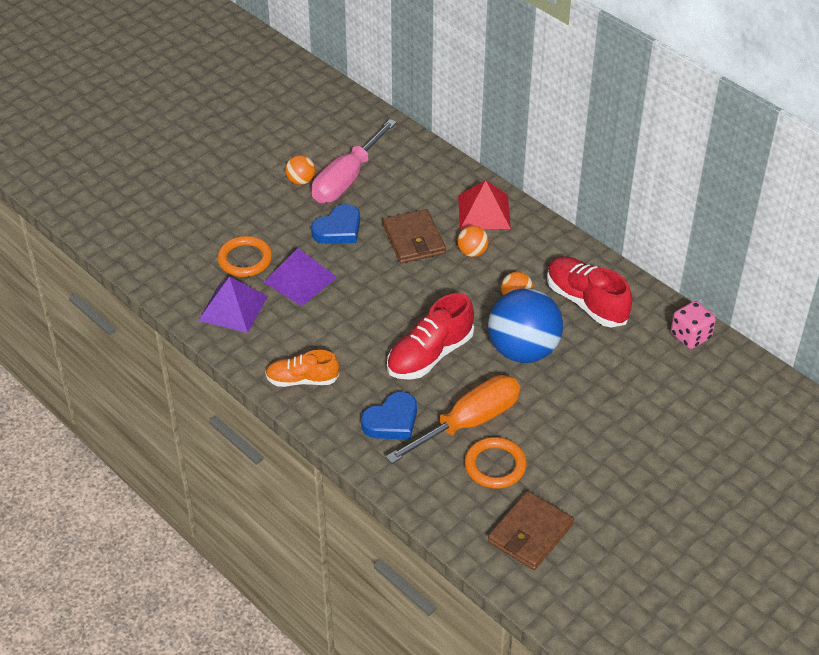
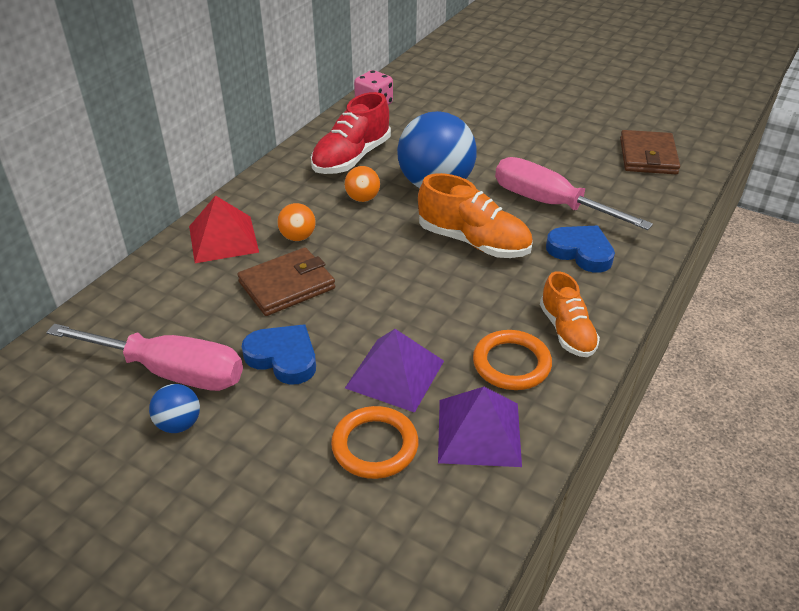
camera: 105 degrees left, 5 degrees down
(301, 181) = (179, 424): orange ball -> blue ball
(430, 355) = (473, 242): red shoe -> orange shoe
(469, 423) = (549, 204): orange screwdriver -> pink screwdriver
(495, 465) = (590, 182): orange ring -> orange ring (511, 364)
(530, 533) = (648, 156): brown wallet -> brown wallet turned 75 degrees clockwise

